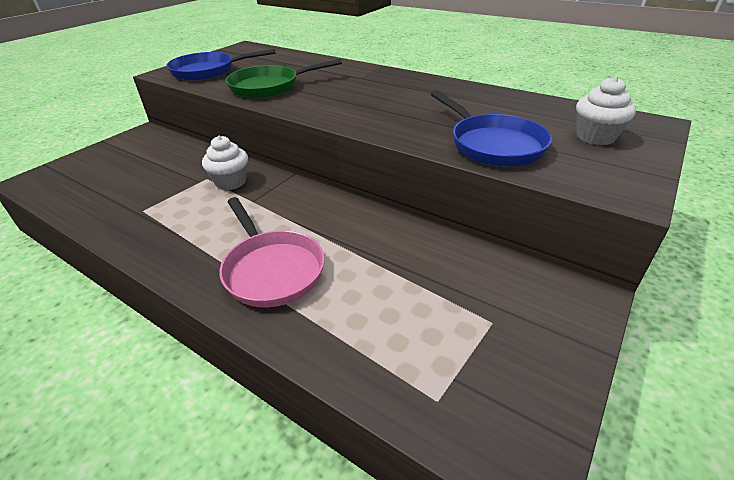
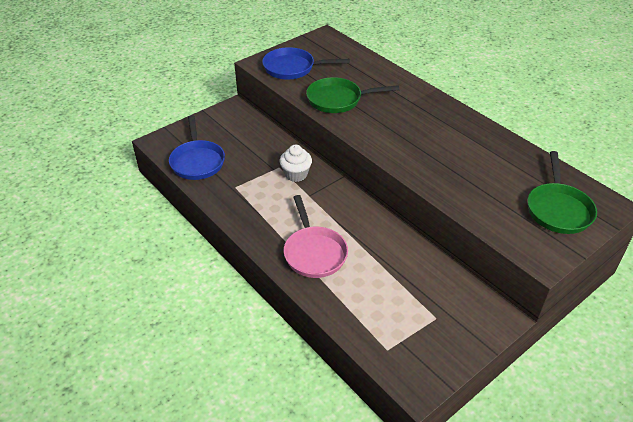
camera: 15 degrees right, 5 degrees up
(492, 144) = (480, 200): blue pan -> blue pan (197, 161)
(595, 137) = (558, 209): white cupcake -> green pan

